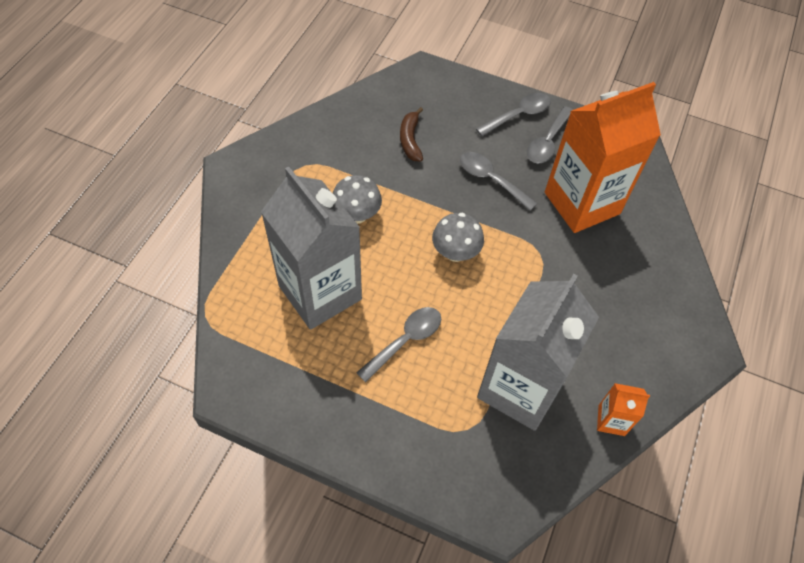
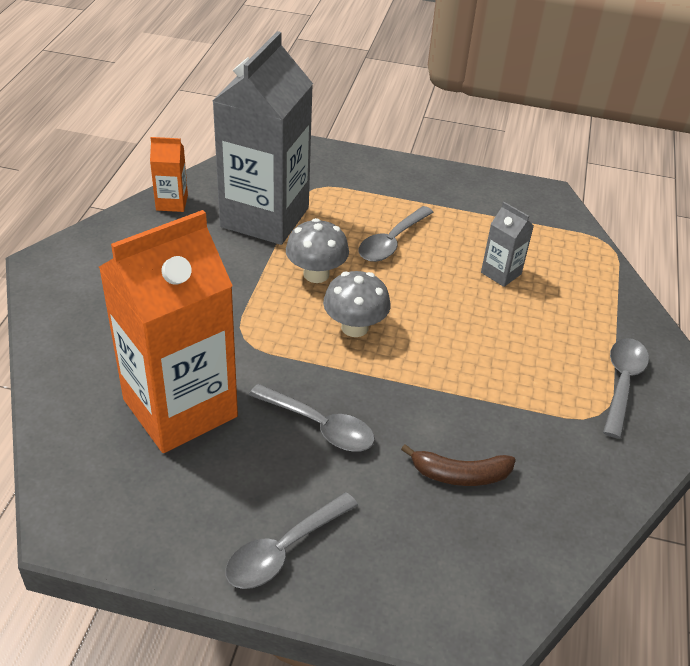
camera: 170 degrees right, 15 degrees down
(320, 292) = (501, 273): grey carton -> grey carton, size x0.42
(357, 215) = (495, 356): grey mushroom -> grey mushroom (316, 274)
(410, 140) = (460, 474): brown banana -> brown banana turned 105 degrees clockwise
(547, 142) = (230, 502): grey spoon -> grey spoon (622, 383)

